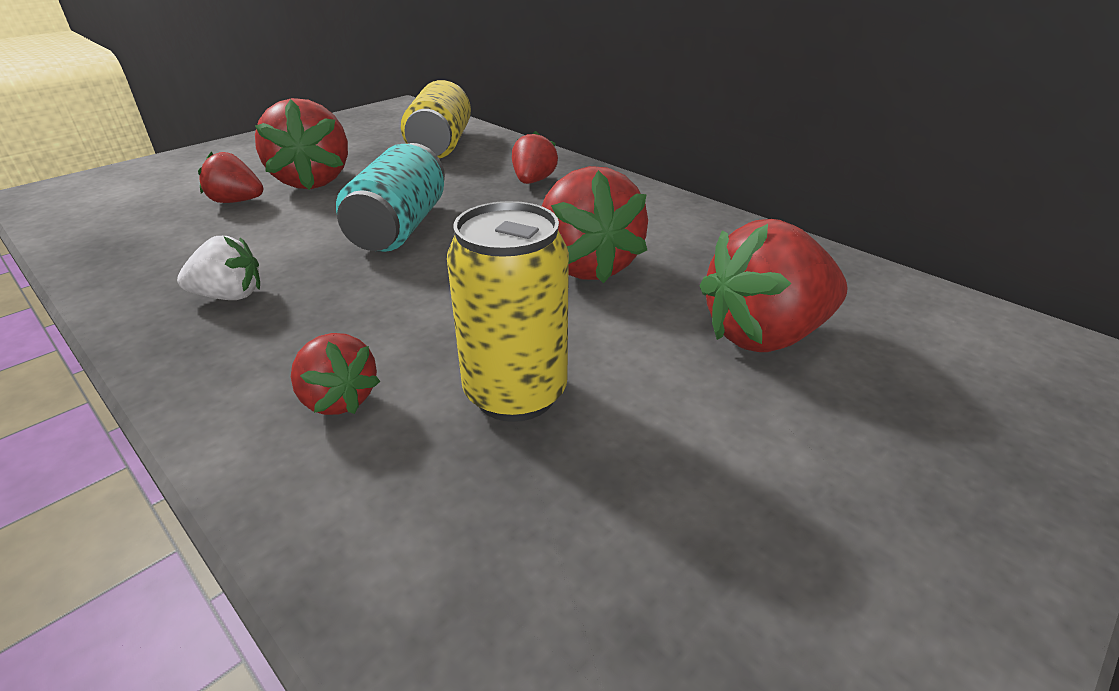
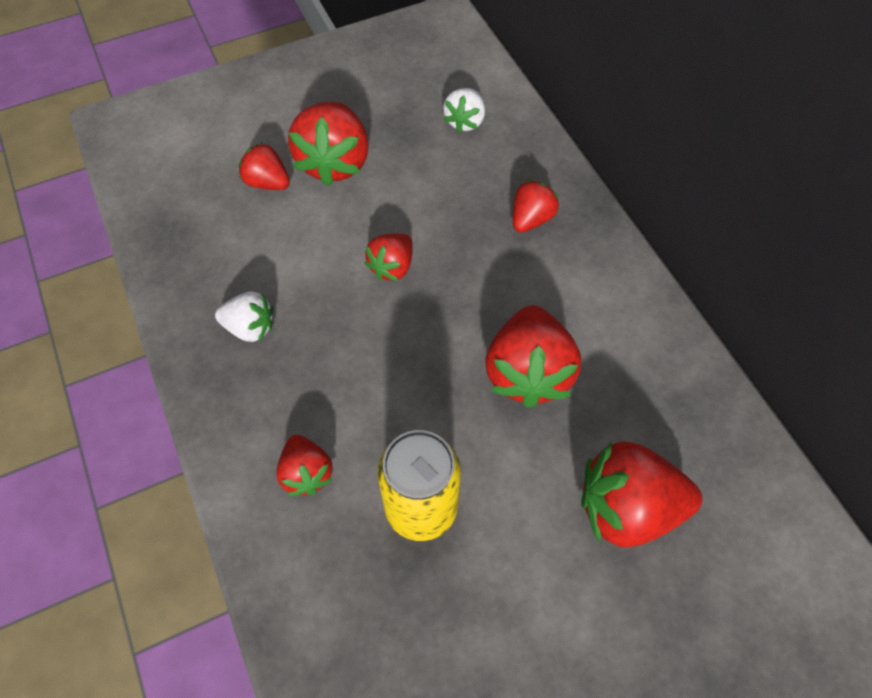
camera: 20 degrees right, 25 degrees up
(399, 228) = (392, 267): turquoise can -> red strawberry
(441, 145) = (465, 121): yellow can -> white strawberry

